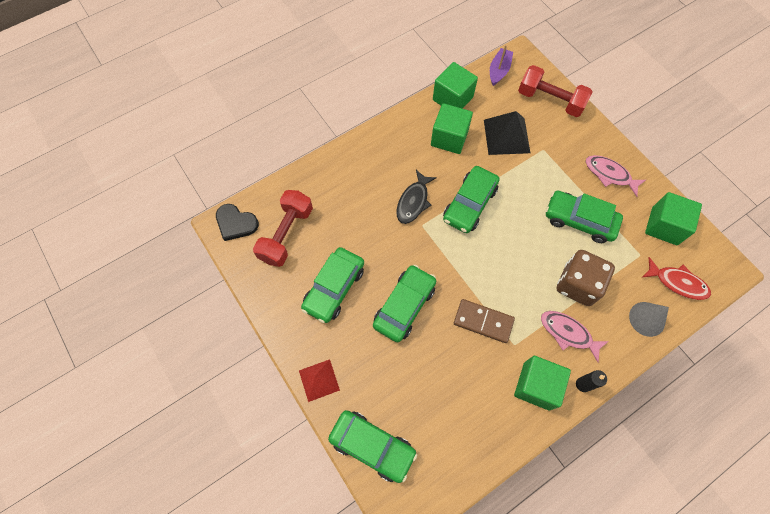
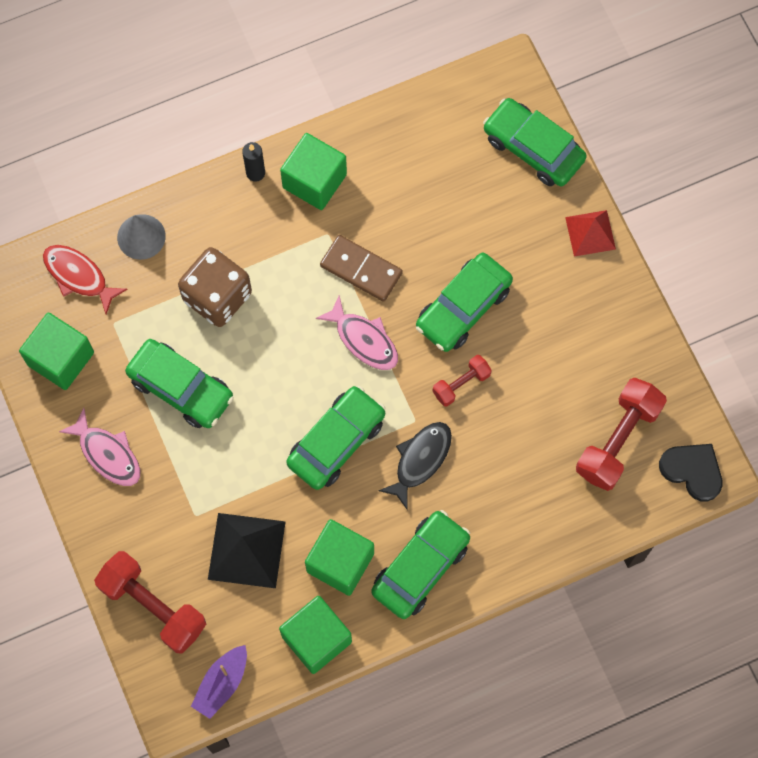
camera: 170 degrees left, 5 degrees up
(334, 288) = (557, 348): green car -> green car (420, 567)
(396, 253) = (461, 384): none -> red dumbbell
(568, 333) = (252, 236): pink fish -> pink fish (364, 339)

